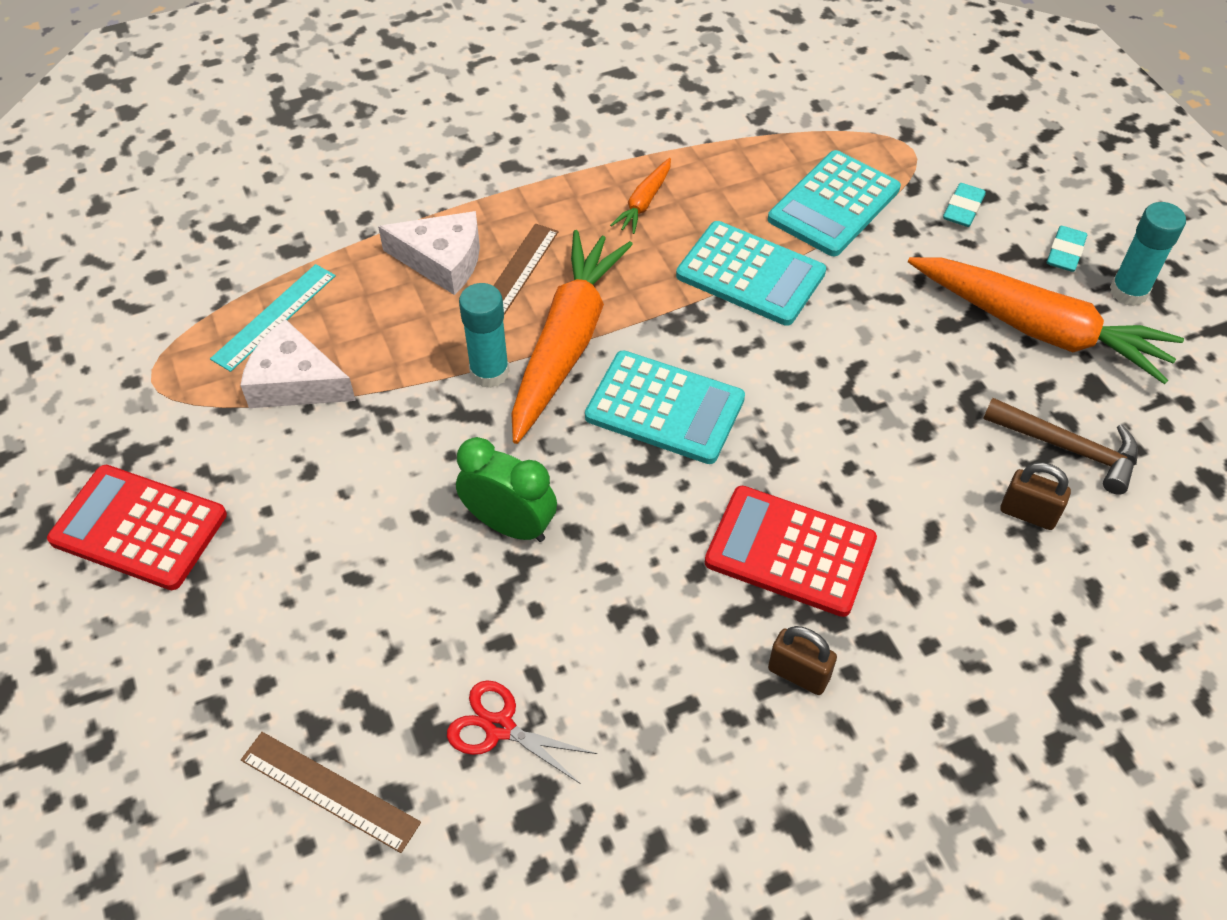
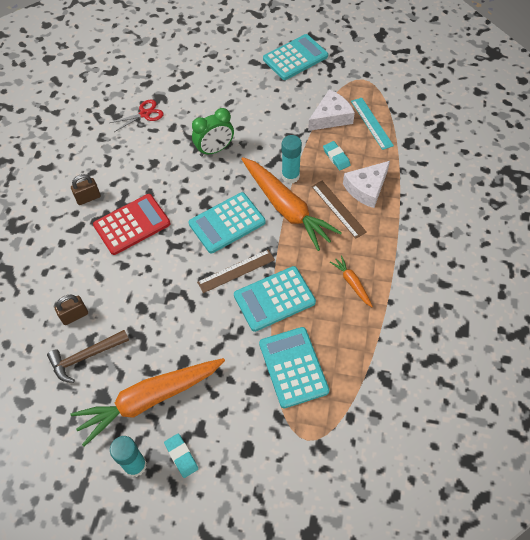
camera: 125 degrees right, 5 degrees up
(139, 528) = (295, 58): red calculator -> turquoise calculator
(329, 791) = (162, 70): brown ruler -> brown ruler (236, 271)
(963, 209) = (246, 429): turquoise eraser -> turquoise eraser (336, 157)

